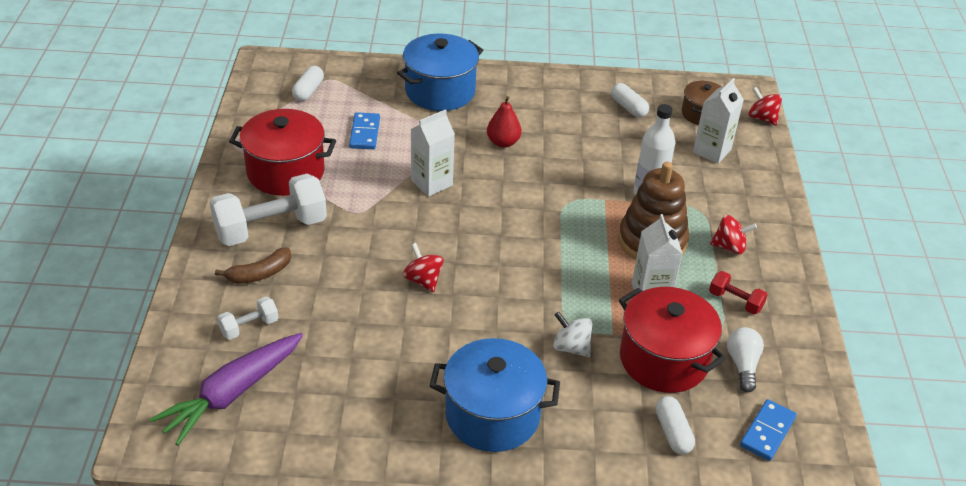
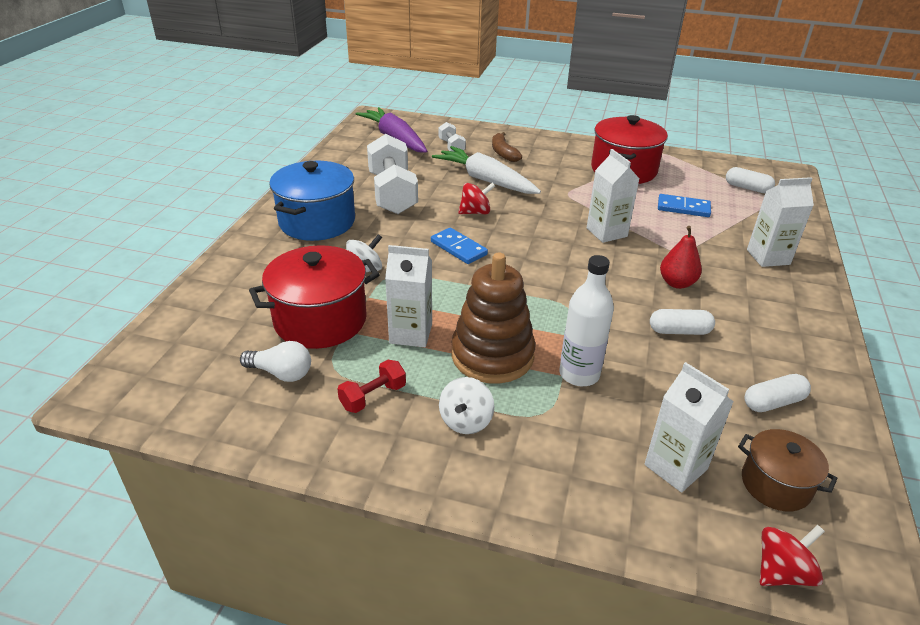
camera: 105 degrees right, 5 degrees down
(271, 228) = (553, 160): white dumbbell -> white dumbbell (392, 193)
(341, 281) = (486, 180): none -> white carrot
(440, 91) = (768, 257): blue pot -> white carton
(672, 432) = (237, 304): white capsule -> white capsule (679, 331)
(729, 247) = (466, 421): red spinning top -> white spinning top
(767, 432) = (192, 364): blue domino -> blue domino (458, 248)

